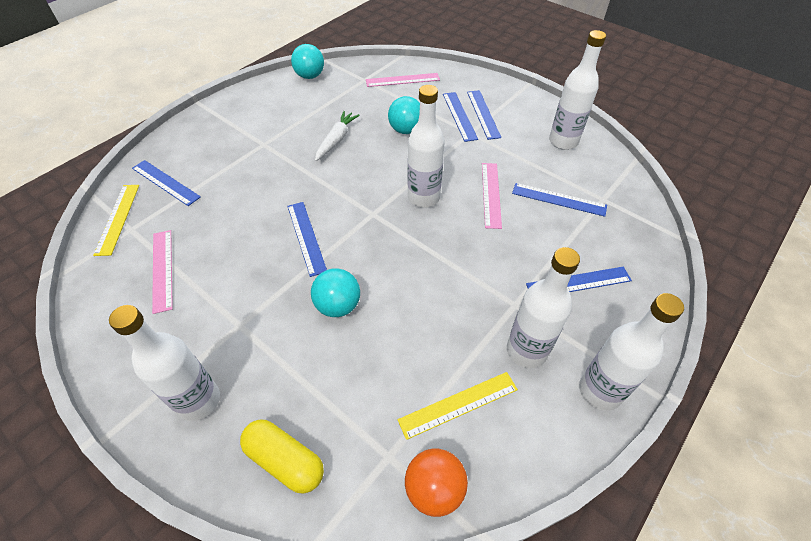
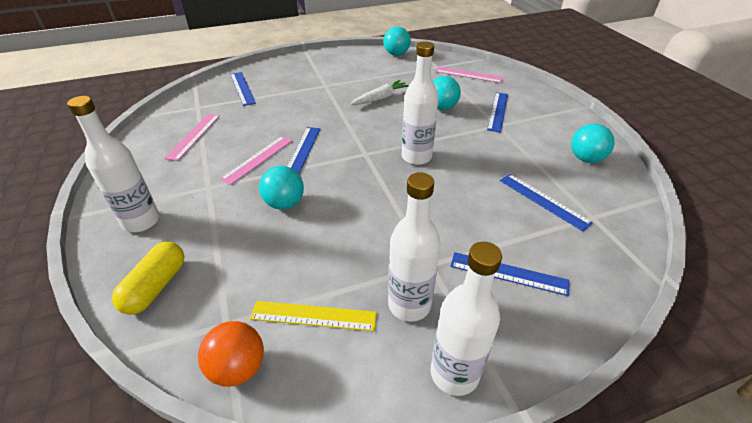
camera: 30 degrees right, 10 degrees down
(117, 218) = (196, 99): yellow ruler -> none
(285, 460) = (156, 286): yellow capsule -> yellow capsule turned 45 degrees clockwise
(483, 114) = (521, 116): blue ruler -> none
(491, 194) = (478, 174): pink ruler -> pink ruler (258, 159)
(563, 142) = (586, 159): white bottle -> turquoise ball

